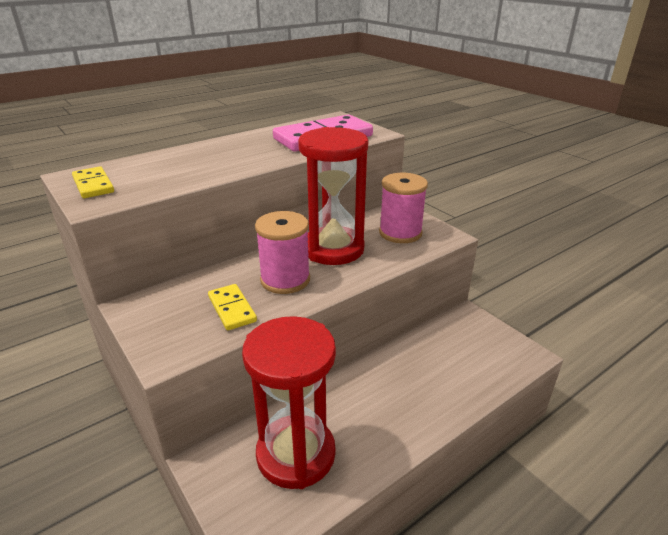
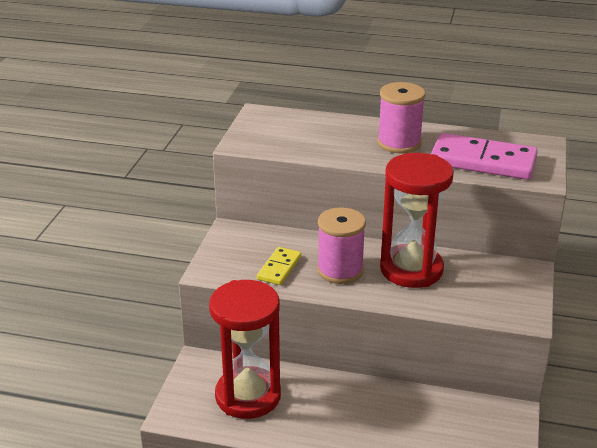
camera: 50 degrees right, 0 degrees up
(93, 185) = (259, 128): yellow domino -> none
(400, 233) = (489, 290): pink spool -> pink spool (399, 143)

